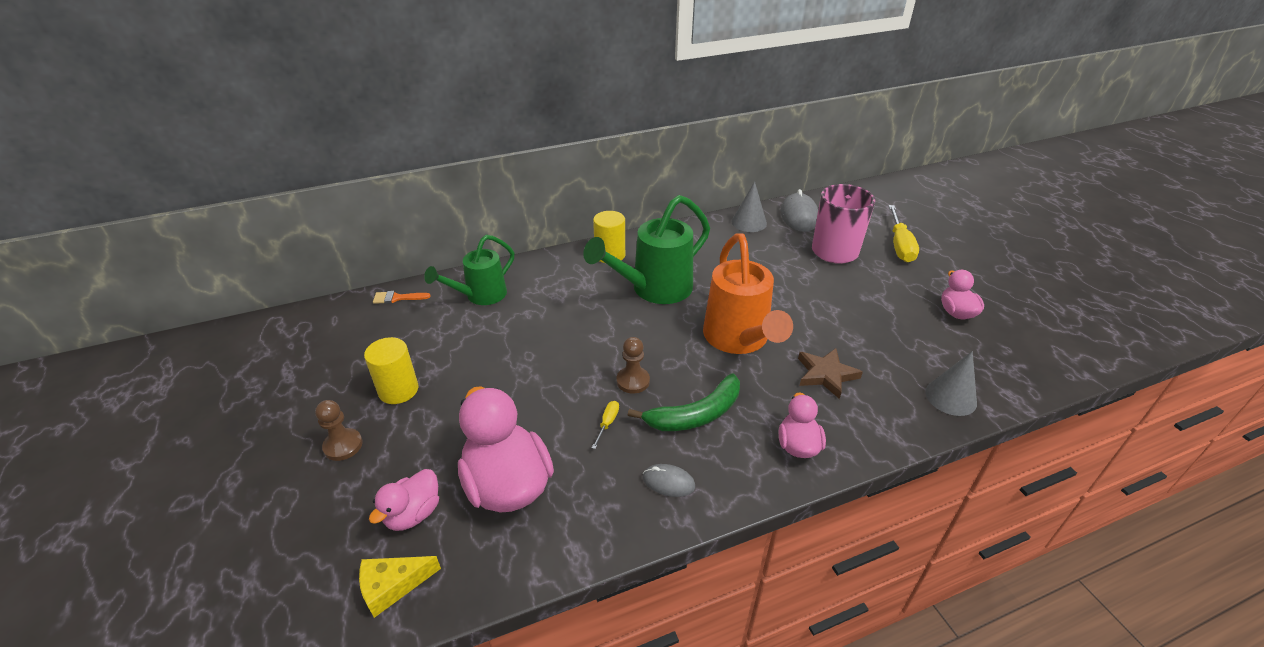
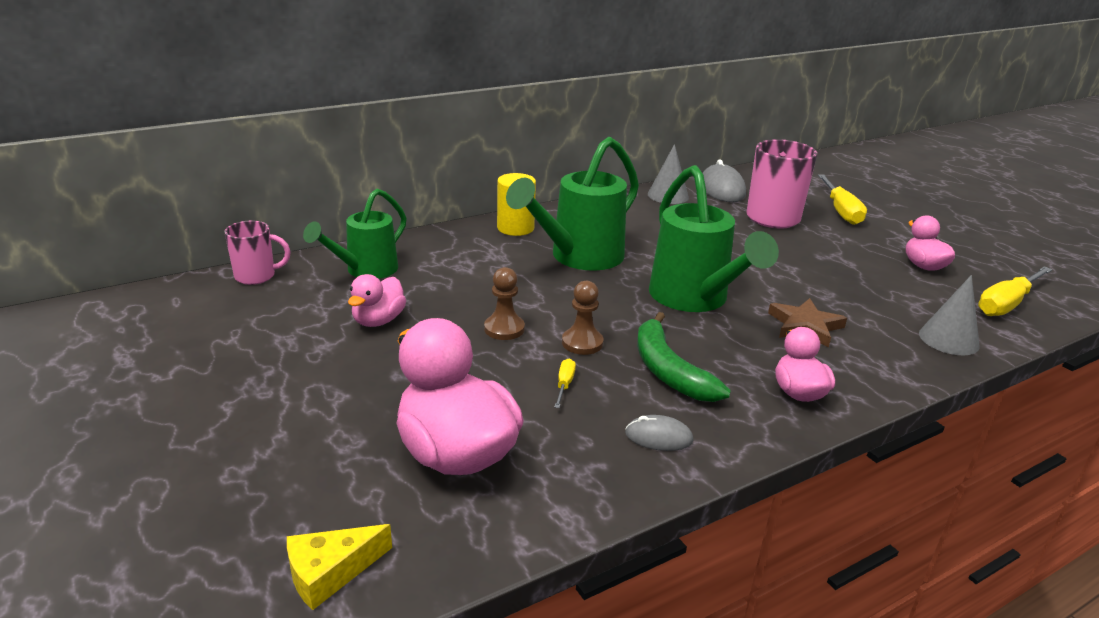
camera: 10 degrees left, 10 degrees down
(343, 445) = (220, 428): brown pawn -> brown pawn (504, 329)
(397, 298) = (256, 276): orange brush -> pink mug
(398, 390) = (282, 367): yellow cylinder -> none
(413, 514) = (338, 492): pink duck -> pink duck (378, 321)
(695, 414) = (668, 370): green banana -> green banana turned 105 degrees clockwise
(738, 339) = (694, 299): orange watering can -> green watering can
(1019, 360) = (1006, 304): none -> yellow screwdriver

